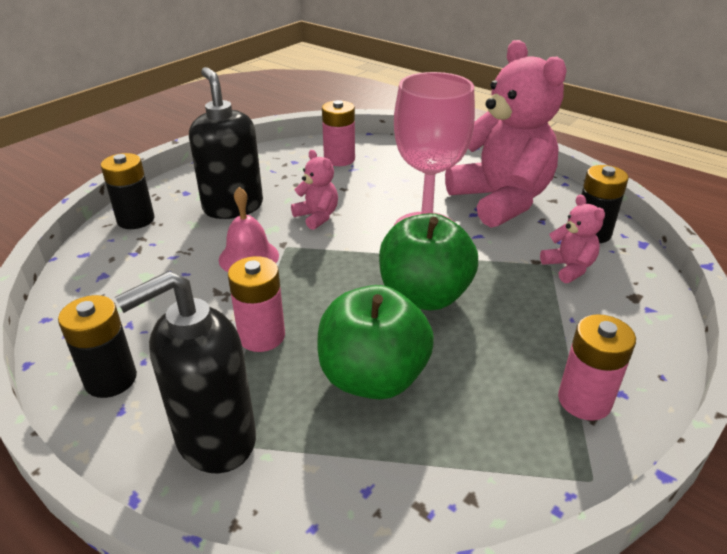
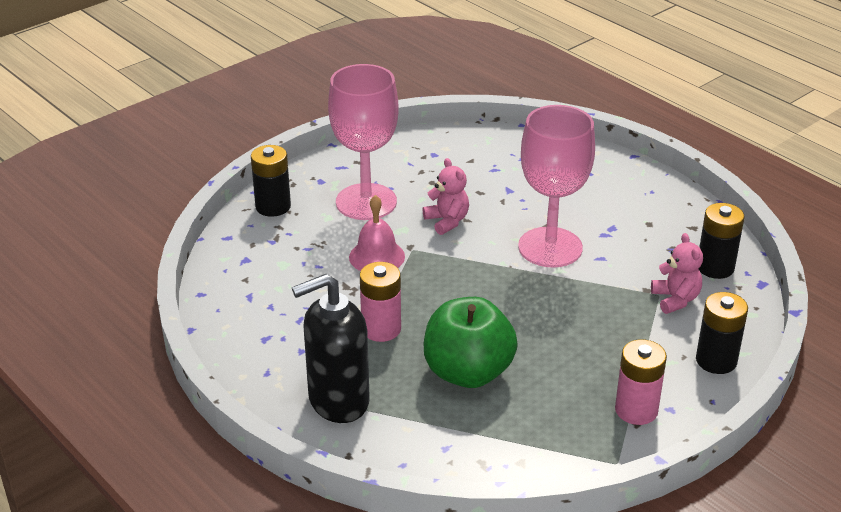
camera: 10 degrees right, 0 degrees up
(111, 379) = (258, 349): black battery -> black battery (716, 360)
(233, 207) = (366, 202): black soap dispenser -> pink goblet
(339, 159) = (482, 156): pink battery -> none
(424, 296) = (530, 310): green apple -> none
(500, 200) = (637, 222): pink teddy bear -> none

